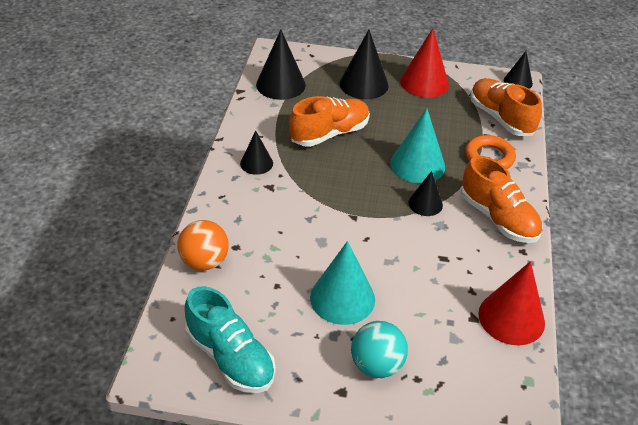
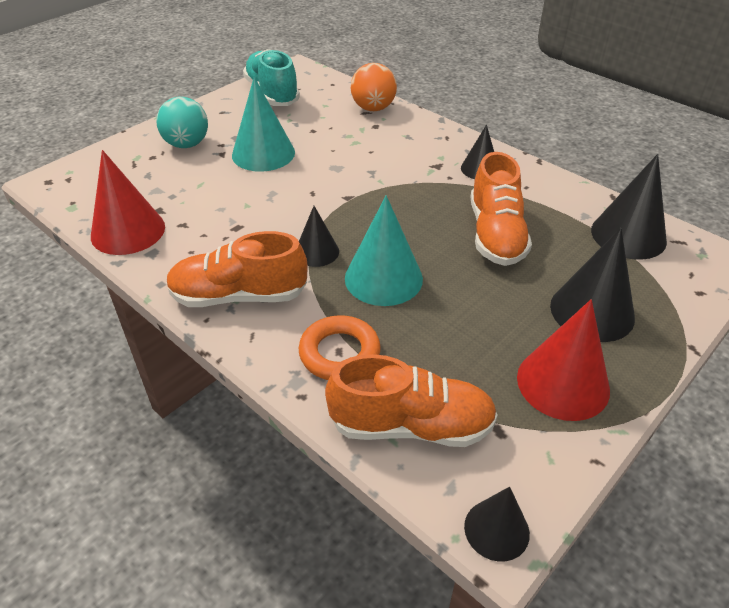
camera: 125 degrees right, 0 degrees up
(230, 357) = (272, 94): turquoise shoe -> turquoise shoe turned 75 degrees clockwise

